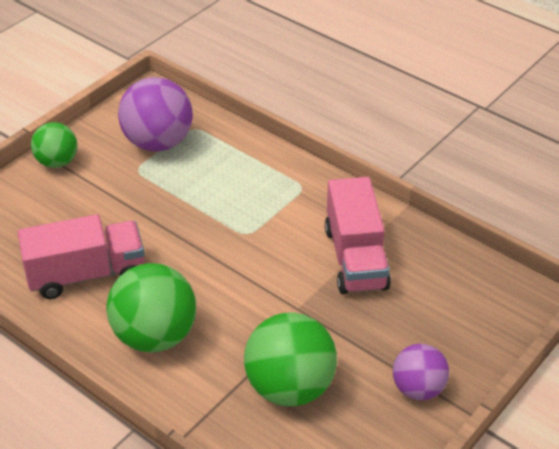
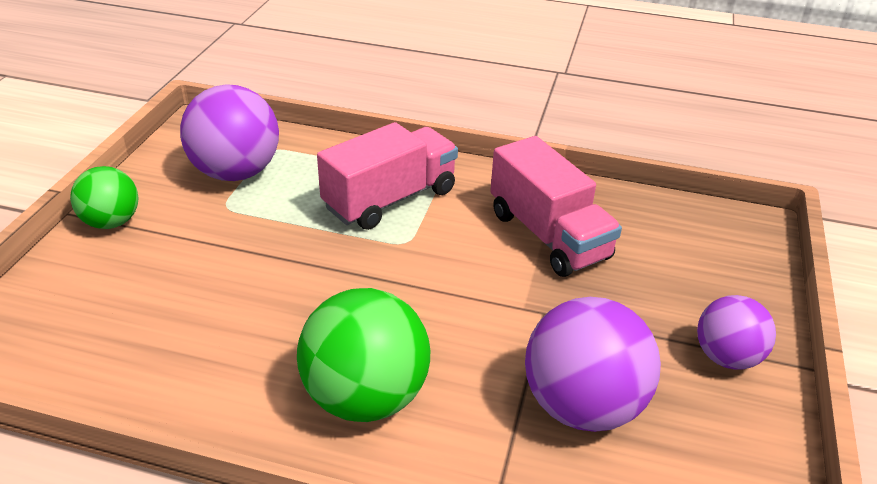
camera: 25 degrees left, 5 degrees down
(86, 274) = (224, 346): pink truck -> pink truck (390, 199)
(290, 387) = (582, 406): green ball -> purple ball

